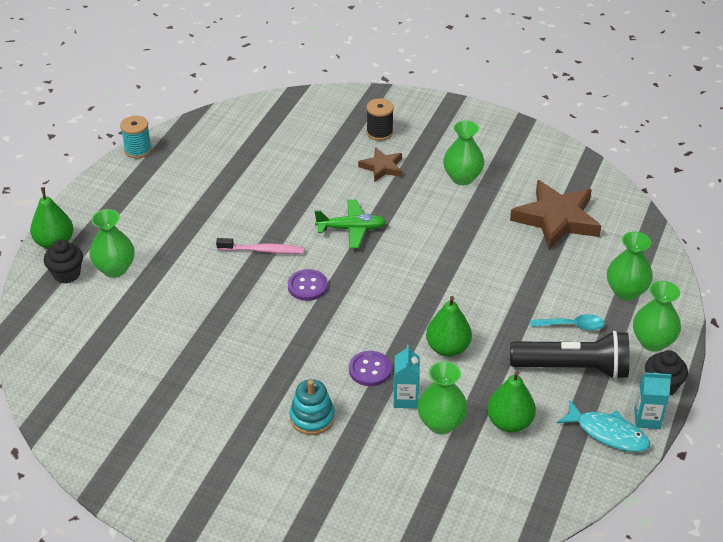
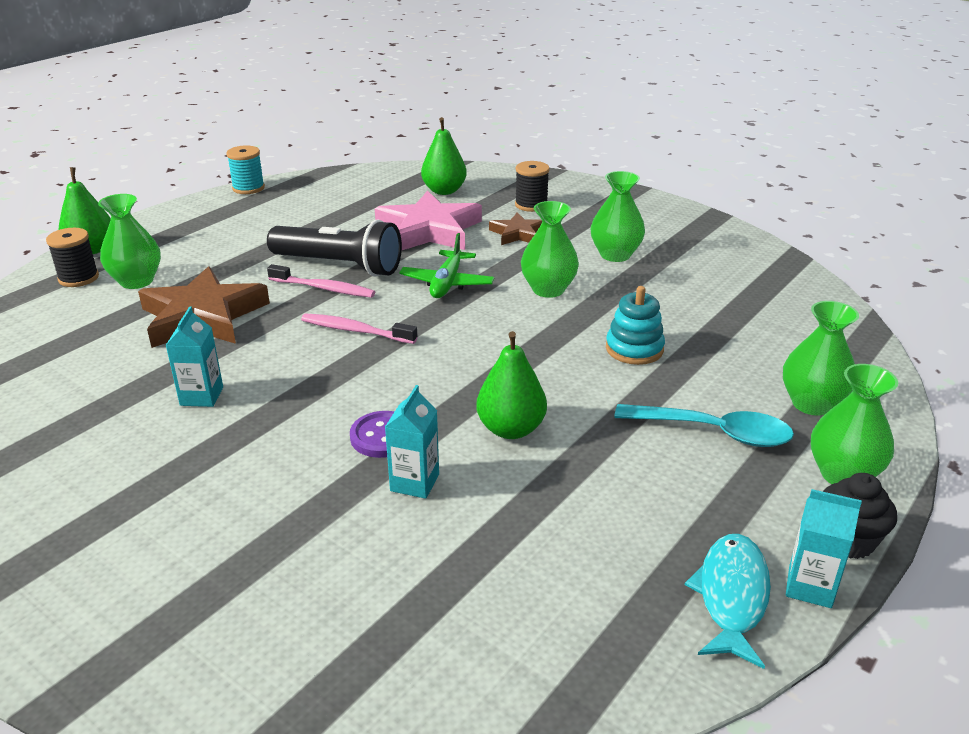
camera: 15 degrees right, 10 degrees down
(66, 274) = (78, 278): black cupcake -> black spool
(233, 362) = (201, 396): none -> turquoise carton
(307, 286) = (356, 331): purple button -> pink toothbrush
(312, 175) = (429, 230): none -> pink star
(312, 417) = (262, 482): turquoise stacking toy -> turquoise stacking toy (634, 349)
(351, 229) = (447, 283): green plane -> green plane turned 90 degrees clockwise
(441, 423) = (452, 526): green vase -> green vase (548, 289)
(509, 422) = (564, 547): green pear -> green pear (444, 191)
(556, 219) = (728, 309): brown star -> brown star (202, 316)
(572, 326) = (714, 432): turquoise spoon -> turquoise spoon, size x1.50
(572, 368) = (698, 488): black flashlight -> black flashlight (339, 265)
(608, 433) = (731, 596): turquoise fish -> turquoise fish turned 120 degrees counterclockwise

